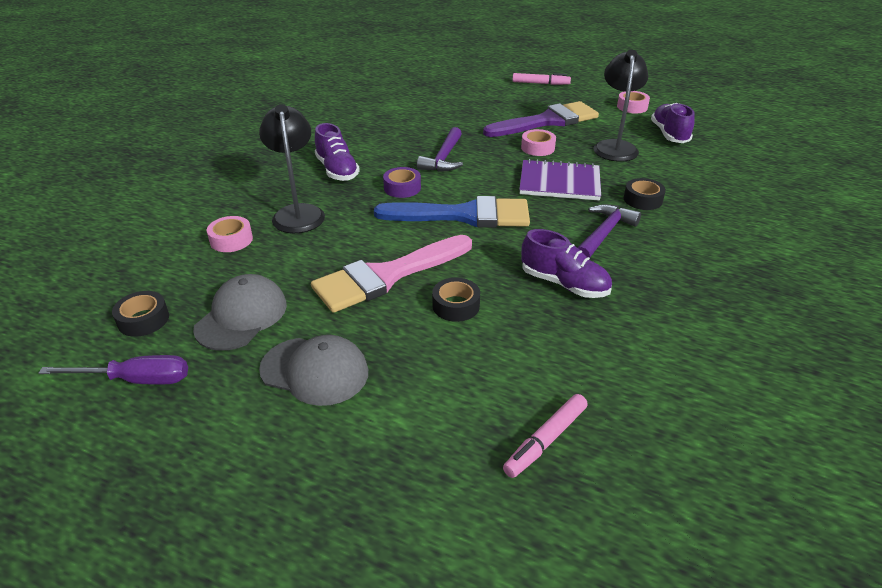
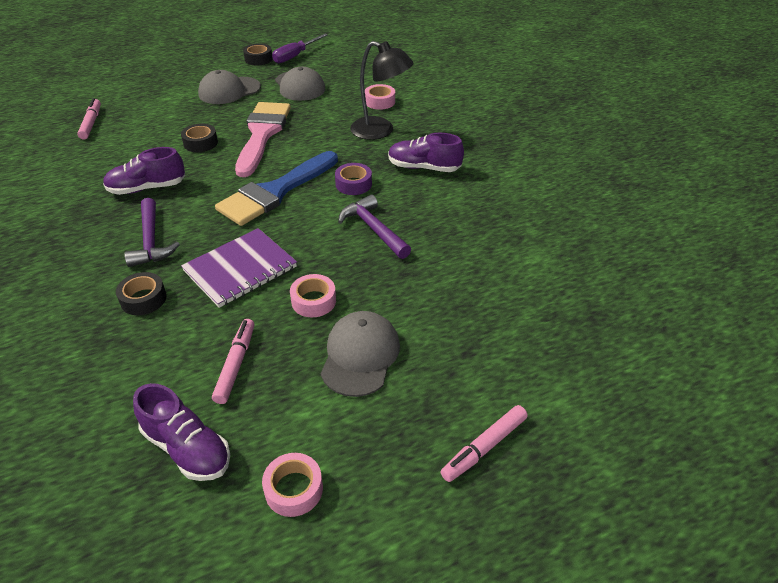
camera: 130 degrees right, 5 degrees up
(143, 320) = (338, 65): black tape -> black tape (258, 59)
(547, 121) = (360, 356): purple brush -> grey cap
(615, 147) = (236, 364): black lamp -> pink marker

